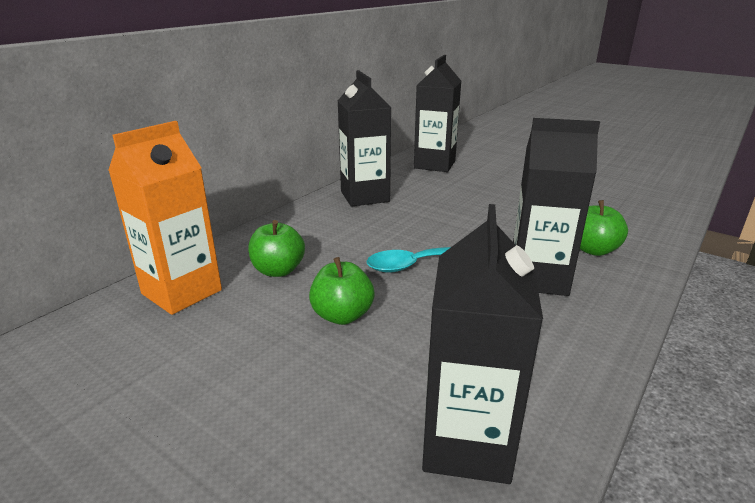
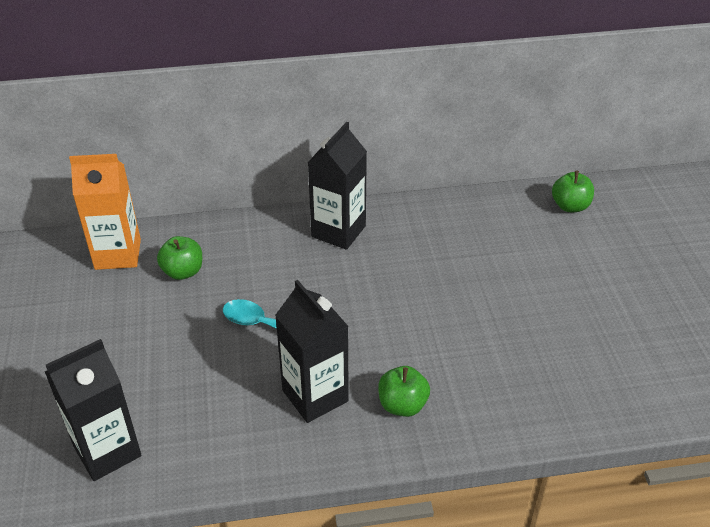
camera: 45 degrees right, 15 degrees up
(342, 315) = (166, 334): green apple -> green apple (570, 206)
(434, 164) = (461, 224): black carton -> none

